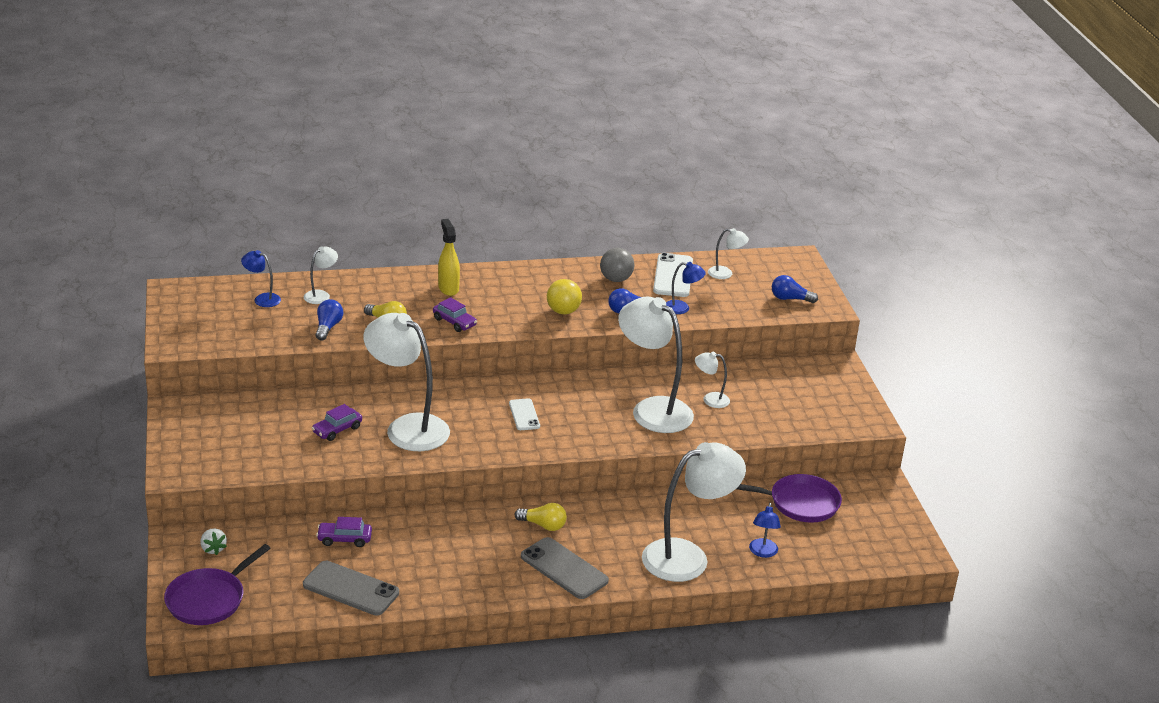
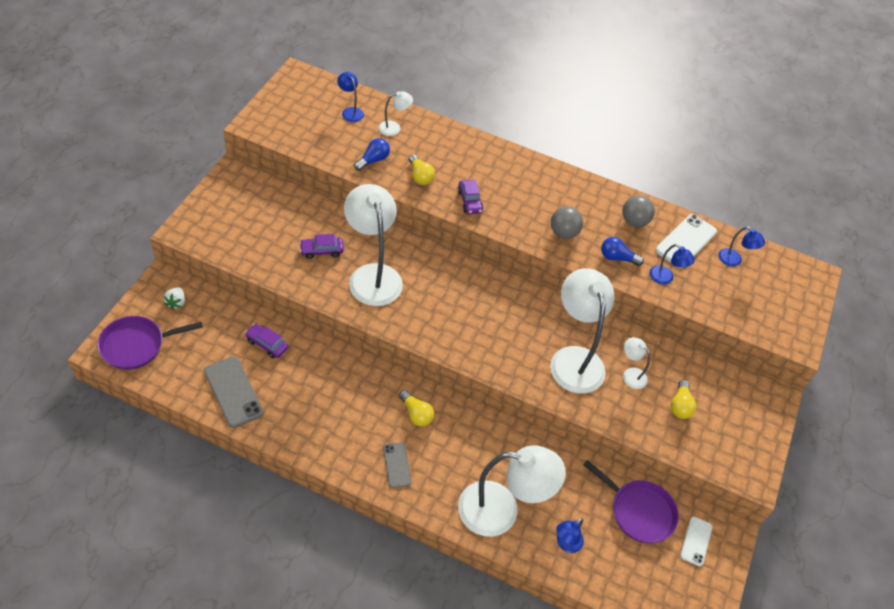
camera: 30 degrees right, 20 degrees up
(448, 288) = (493, 166): yellow spray bottle -> none
(524, 415) = (468, 310): white phone -> white phone (696, 541)
(563, 311) = (563, 233): yellow ball -> grey ball
(564, 569) = (397, 465): grey phone -> grey phone, size x0.60
(725, 273) = (734, 261): white lamp -> blue lamp
(770, 402) = (680, 405): none -> yellow light bulb
(790, 299) = (770, 315): blue light bulb -> none

